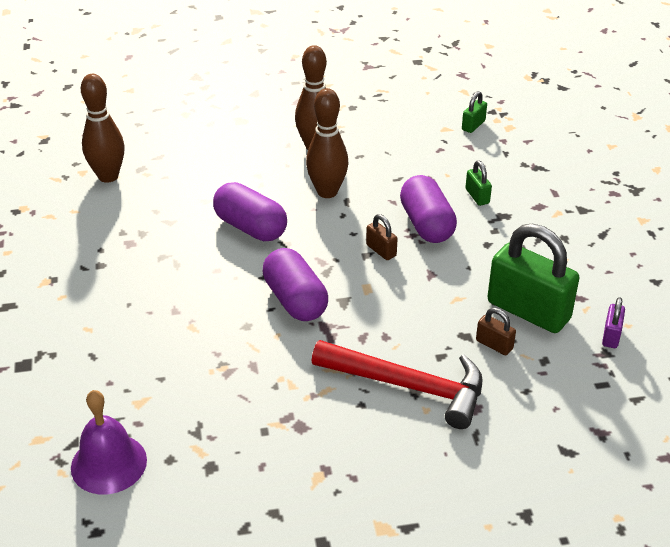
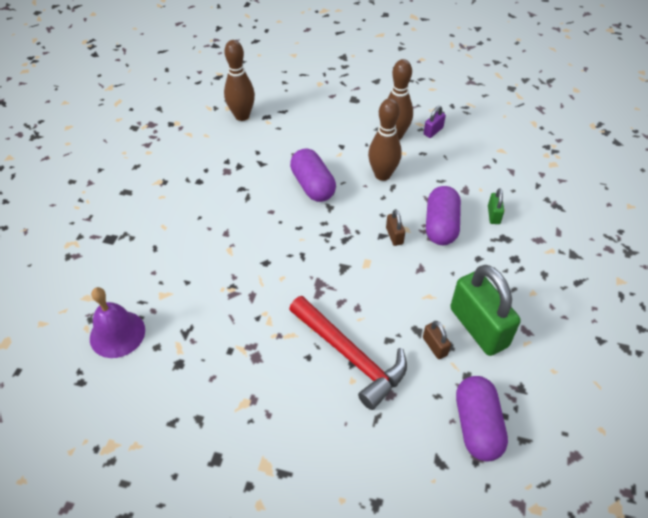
camera: 25 degrees right, 10 degrees up
(295, 300) = (310, 254): purple capsule -> purple capsule (477, 426)
(473, 125) = (524, 154): green padlock -> none
(611, 336) = (534, 375): purple padlock -> purple padlock (433, 131)

